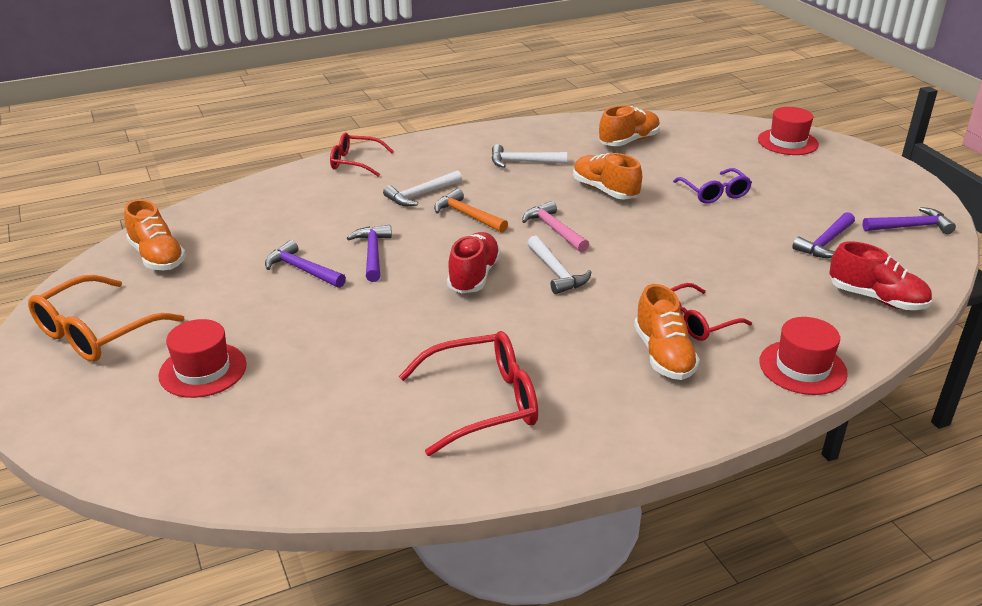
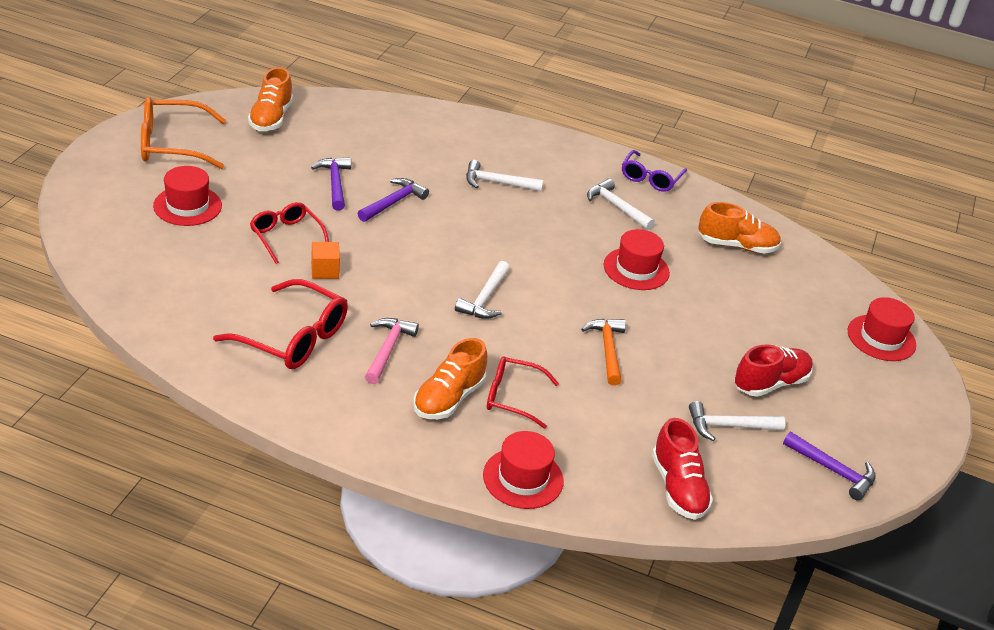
camera: 40 degrees right, 5 degrees up
(355, 162) = (496, 129): red glasses -> red glasses (286, 237)
(412, 336) = (325, 270): none -> orange cube
(467, 215) = (501, 219): orange hammer -> orange hammer (607, 350)
(474, 276) = (428, 262): red shoe -> red shoe (770, 383)
(554, 229) = (541, 270): pink hammer -> pink hammer (388, 350)
(605, 190) = (636, 269): orange shoe -> red hat
(714, 193) = (720, 330): purple glasses -> purple glasses (650, 178)
(825, 243) = (729, 426): purple hammer -> white hammer

